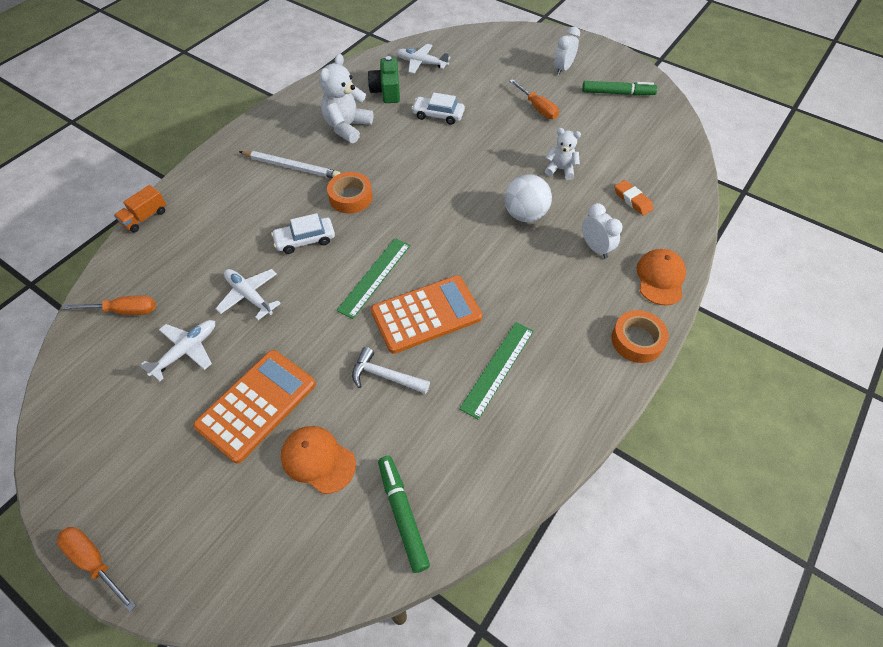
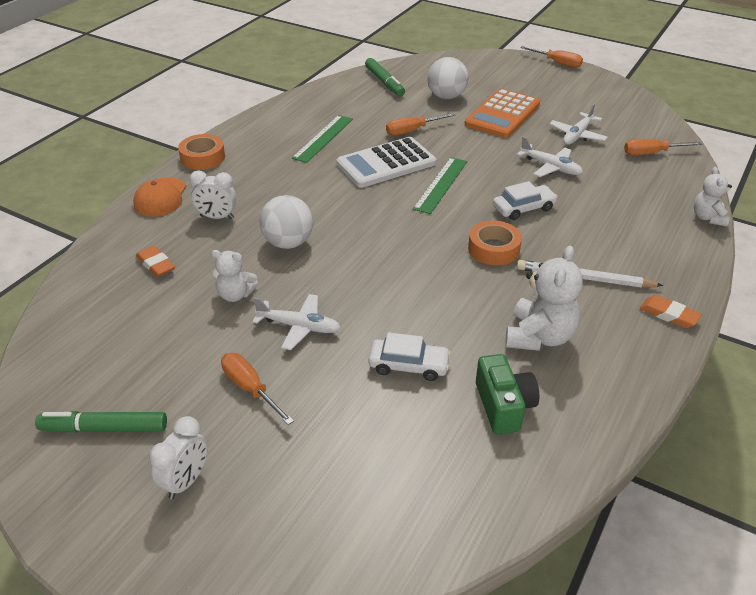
camera: 175 degrees right, 15 degrees down
(145, 217) = (708, 218): orange truck -> white teddy bear
(249, 136) = (669, 315): none -> orange eraser
(318, 460) = (446, 97): orange cap -> white ball
(385, 376) = (412, 131): white hammer -> orange screwdriver
(422, 63) = (459, 476): white plane -> white plane (298, 326)
(426, 314) = (386, 163): orange calculator -> white calculator
(595, 248) = (217, 217): white clock -> white clock turned 45 degrees counterclockwise

